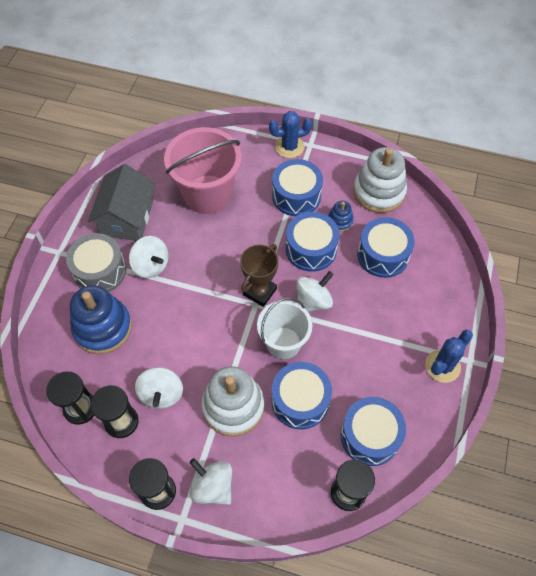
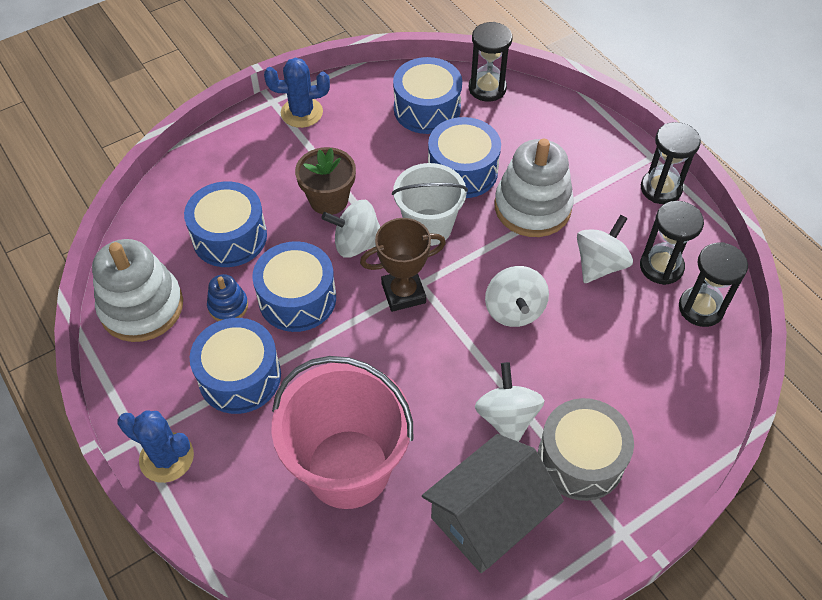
camera: 140 degrees left, 5 degrees down
(103, 328) = (622, 379): blue stacking toy -> none
(213, 486) = (605, 161): white spinning top -> white spinning top (514, 310)
(357, 317) = (328, 200): none -> brown flower pot

